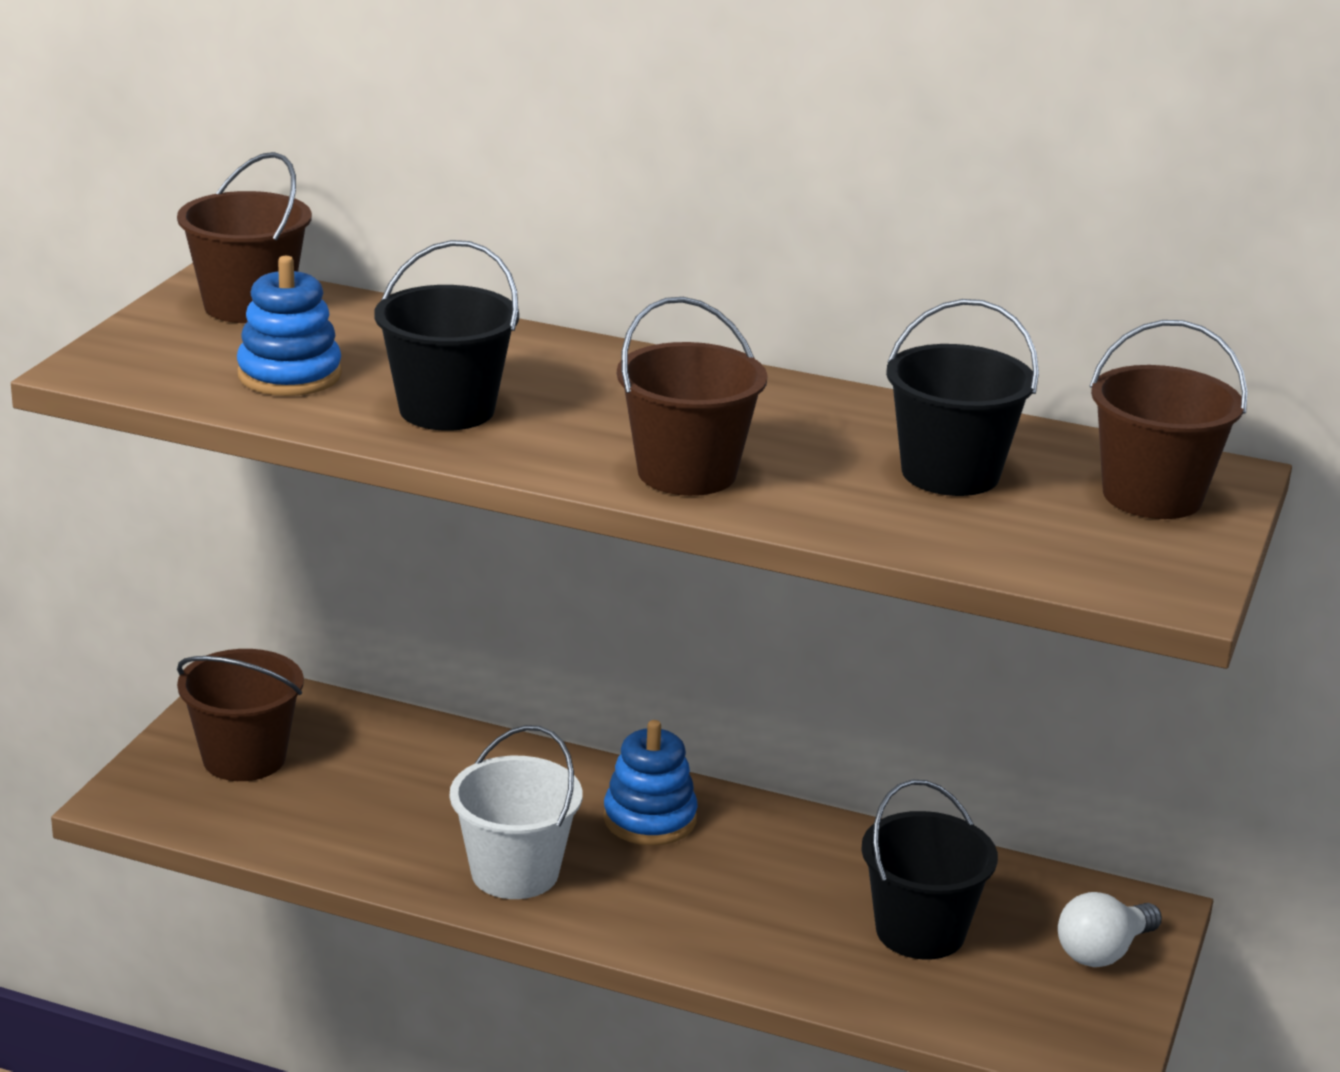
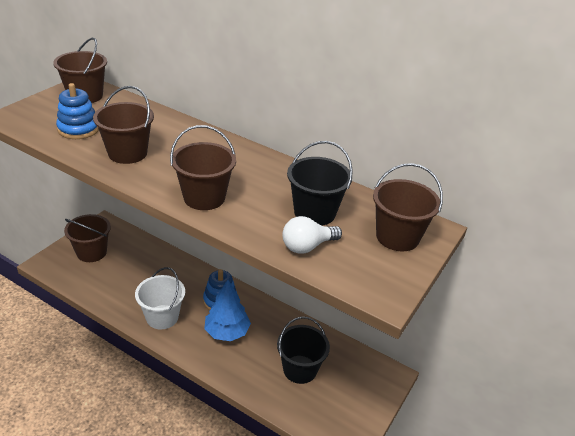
camera: 10 degrees right, 10 degrees up
(447, 410) = (127, 153): black bucket -> brown bucket
(700, 881) = (227, 332): none -> blue tree
(1103, 952) = (367, 391): white light bulb -> white light bulb (307, 246)

